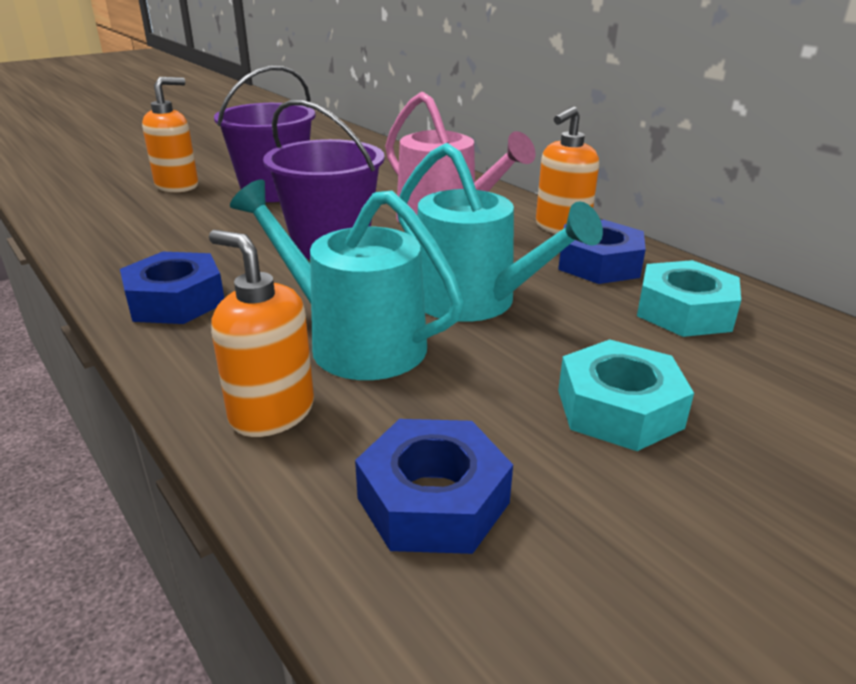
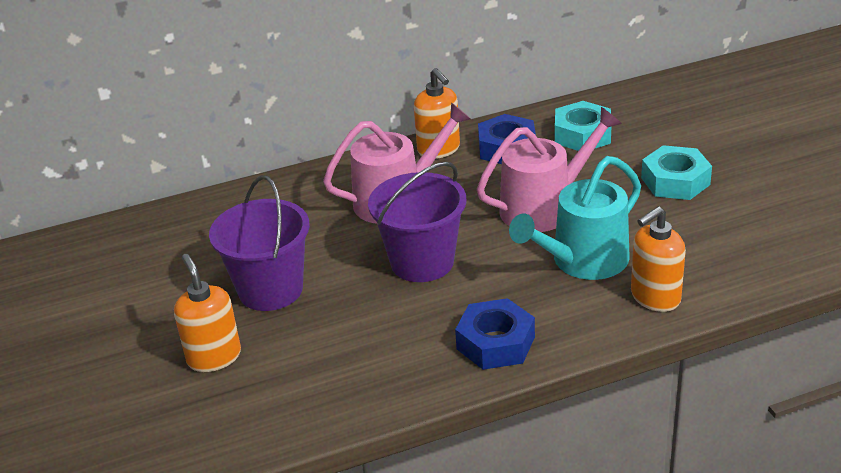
camera: 70 degrees left, 5 degrees up
(433, 500) = (737, 249): blue nut -> none
(474, 301) = (543, 207): turquoise watering can -> pink watering can

